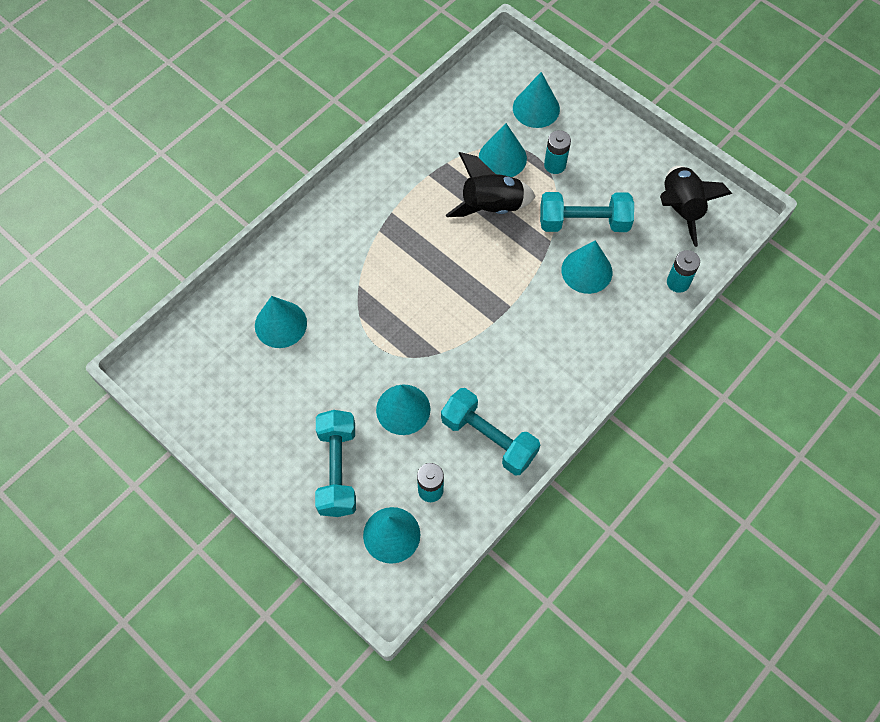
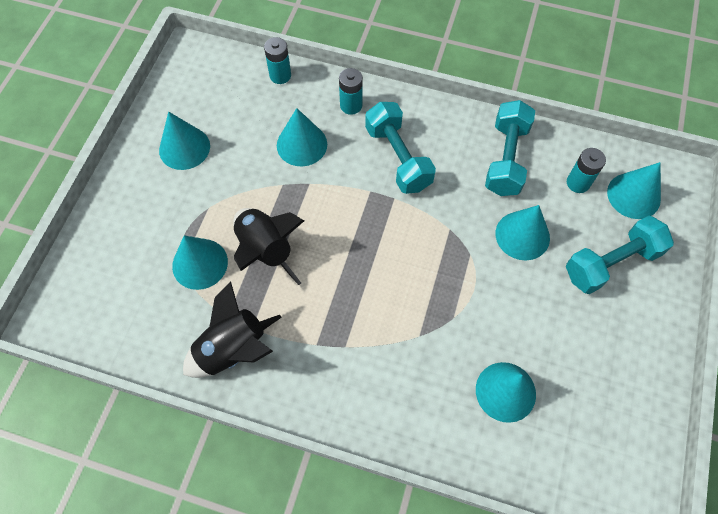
camera: 115 degrees left, 0 degrees up
(536, 108) = (120, 256): turquoise cone -> turquoise cone (184, 148)
(555, 165) = (190, 212): turquoise battery -> turquoise battery (351, 105)
(584, 222) = (249, 164): turquoise dumbbell -> turquoise dumbbell (398, 158)
(680, 209) = (200, 95): black rocket -> black rocket (234, 350)

